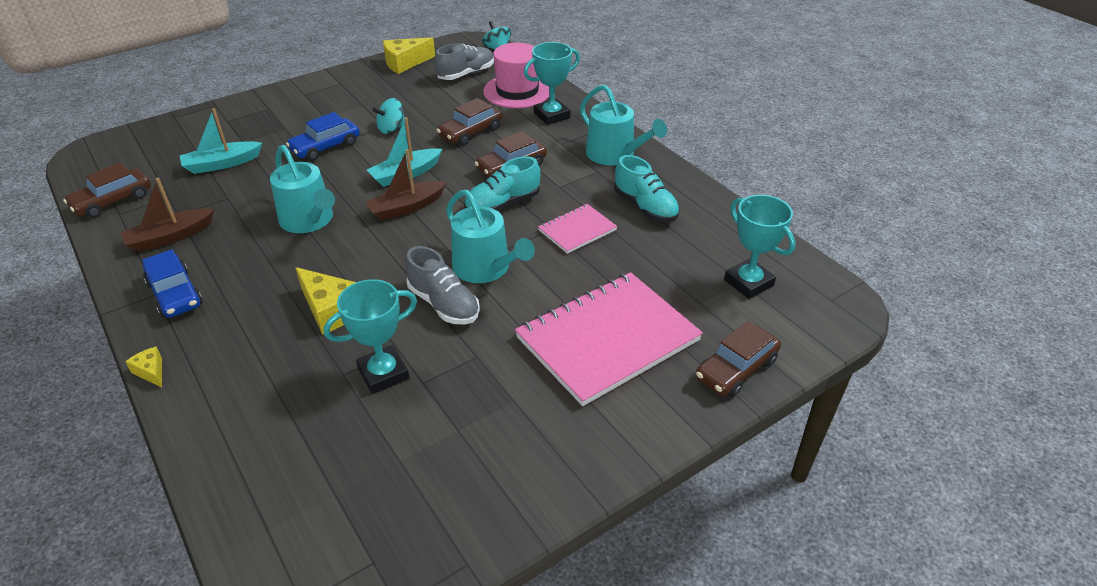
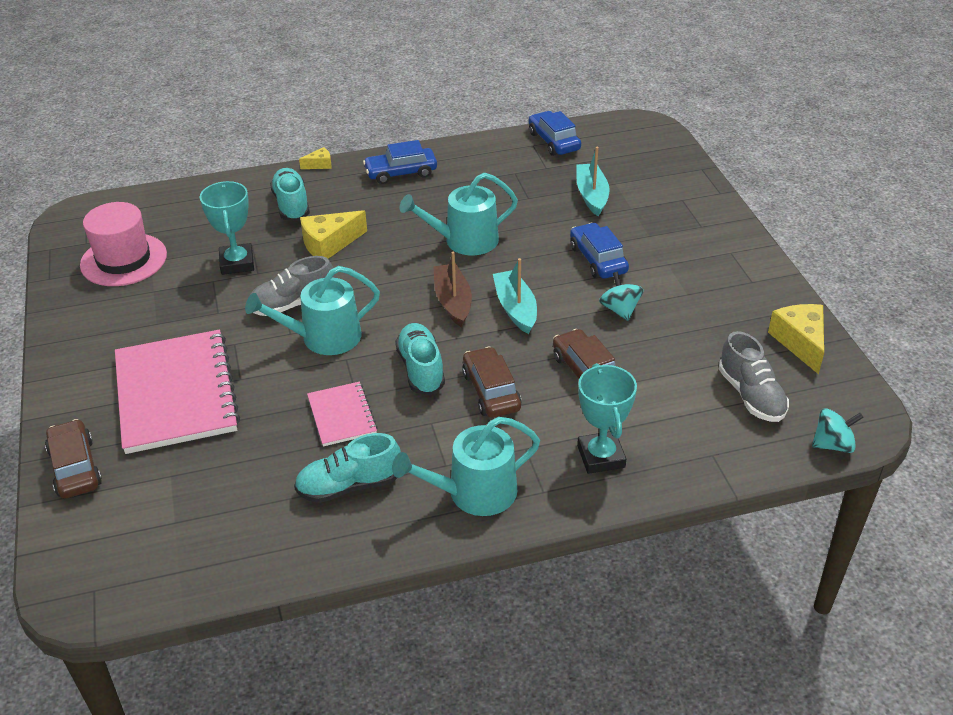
camera: 110 degrees right, 0 degrees up
(113, 201) = (554, 141): brown car -> blue car
(170, 237) = (481, 169): brown boat -> none
(252, 367) = (291, 205): none -> turquoise shoe
(517, 91) = (683, 437): pink hat -> pink hat (124, 260)
(748, 283) = (169, 527): turquoise trophy -> none

